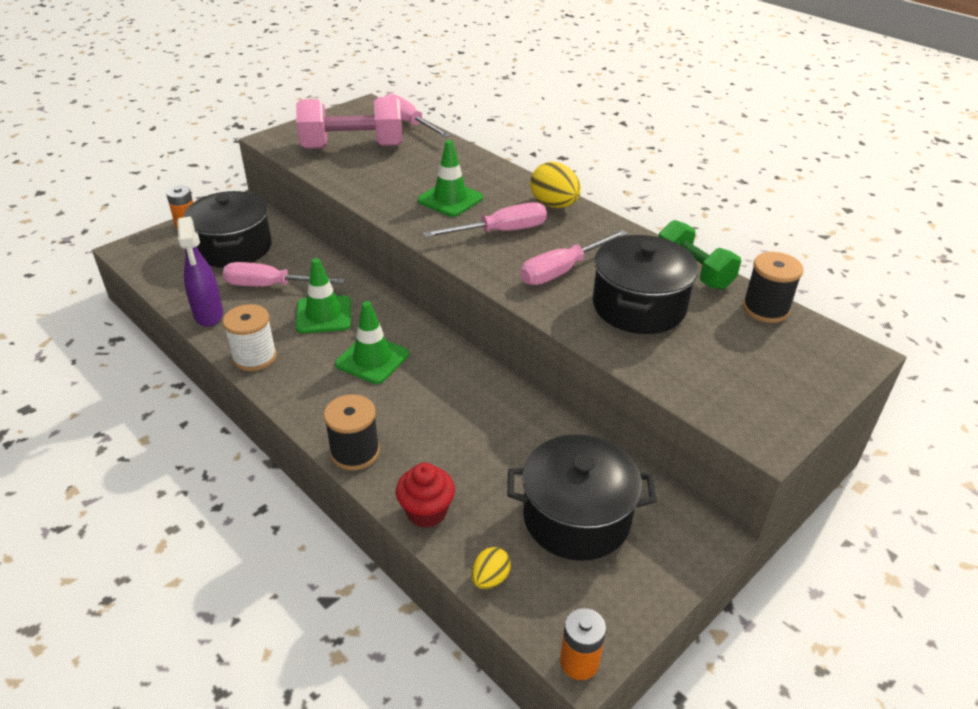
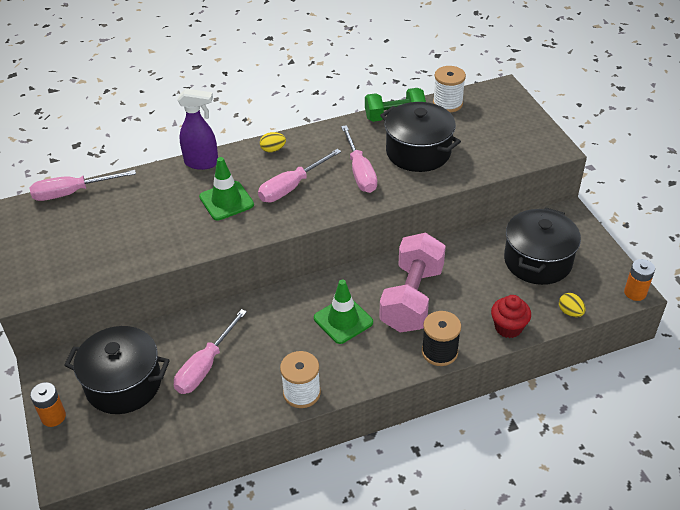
camera: 65 degrees left, 5 degrees up
(209, 315) = (224, 417): purple spray bottle -> purple spray bottle (202, 163)
(324, 315) = (269, 338): green traffic cone -> none
(352, 147) = (89, 239): pink dumbbell -> pink dumbbell (412, 298)
(500, 231) = (291, 187): pink screwdriver -> pink screwdriver turned 135 degrees counterclockwise
(554, 205) = (273, 149): yellow egg -> yellow egg, size x0.56
(765, 309) = (447, 103): black spool -> white spool

